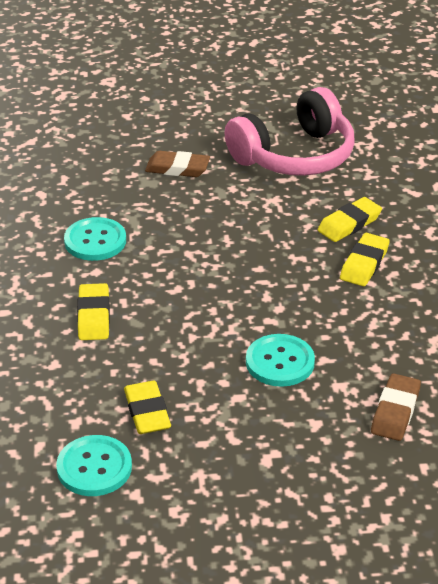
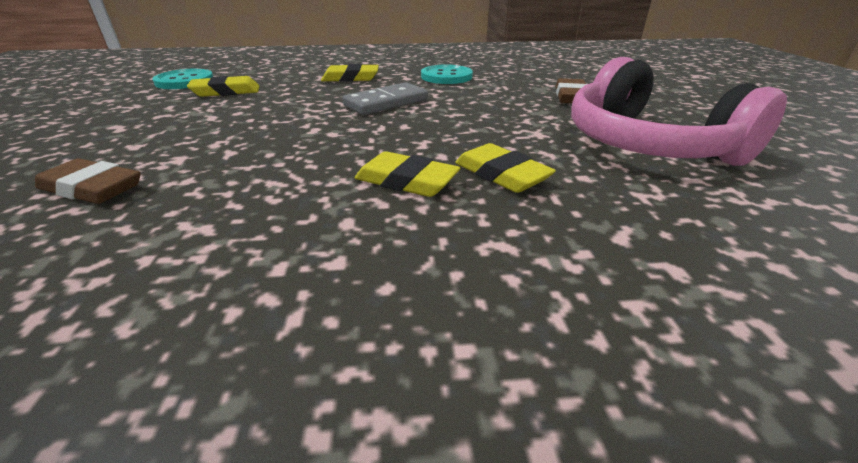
camera: 90 degrees right, 5 degrees down
(193, 282) = (386, 102): none -> grey domino
(280, 362) = (244, 132): turquoise button -> none

